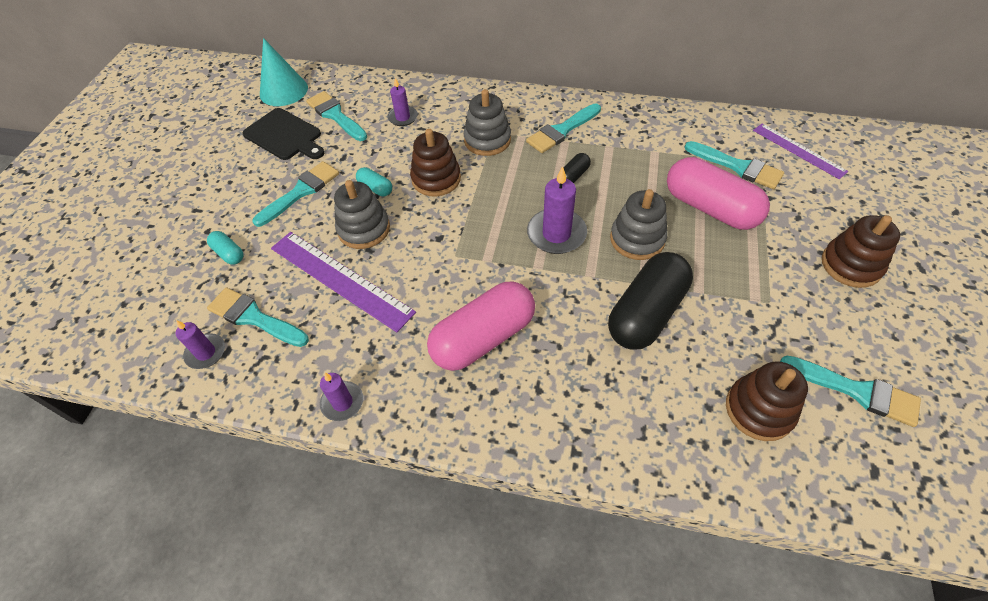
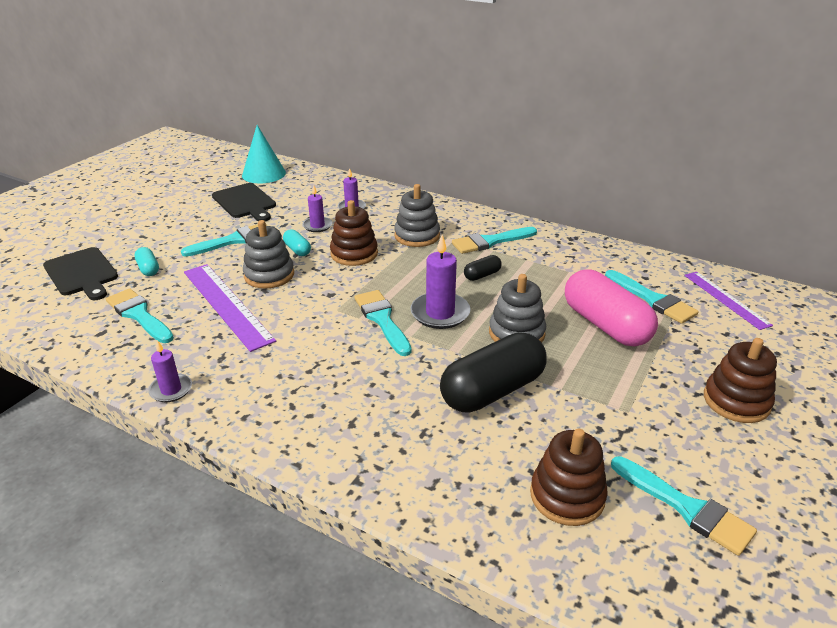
camera: 15 degrees right, 20 degrees down
(157, 279) = (82, 273): none -> black cutting board
(206, 353) = (85, 329): purple candle -> purple candle (317, 226)
(335, 115) = (295, 196): turquoise brush -> turquoise brush (382, 319)
(483, 338) = (324, 373): pink capsule -> none

